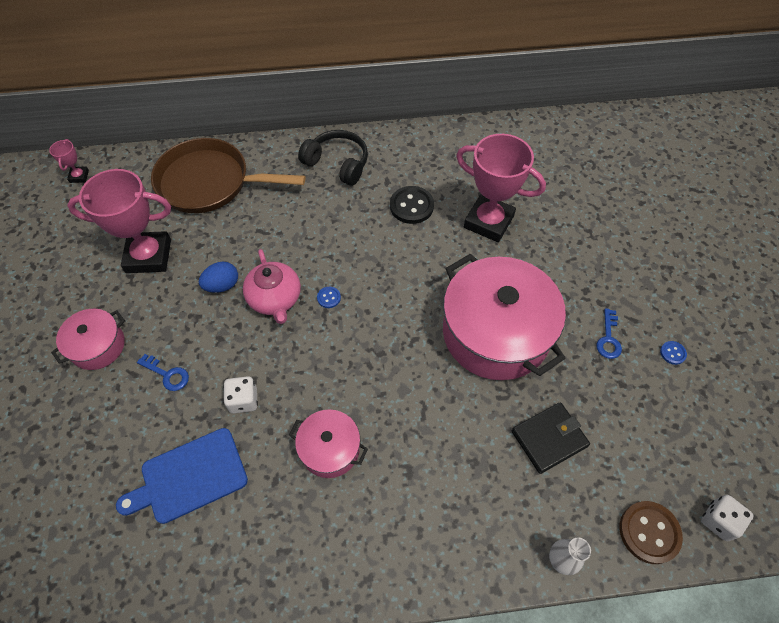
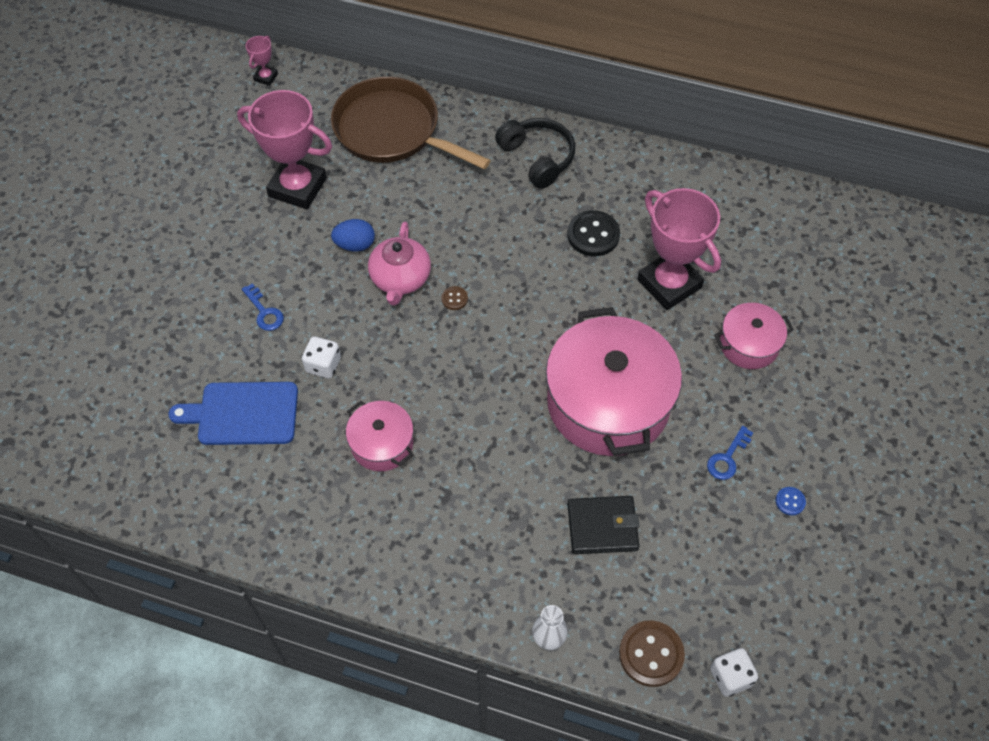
camera: 25 degrees right, 0 degrees up
(98, 346) = (213, 259): pink pot -> pink pot (749, 344)
(329, 298) = (454, 299): blue button -> brown button

